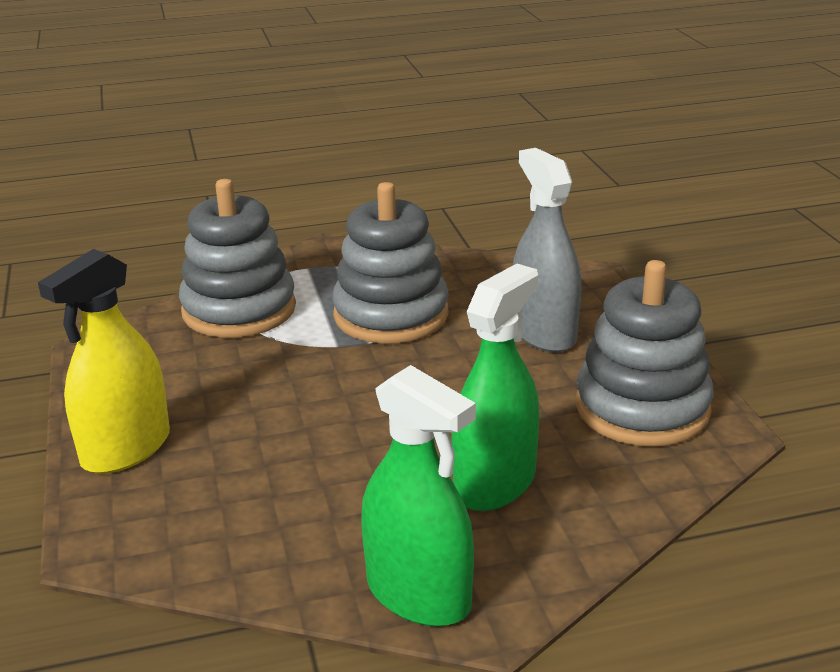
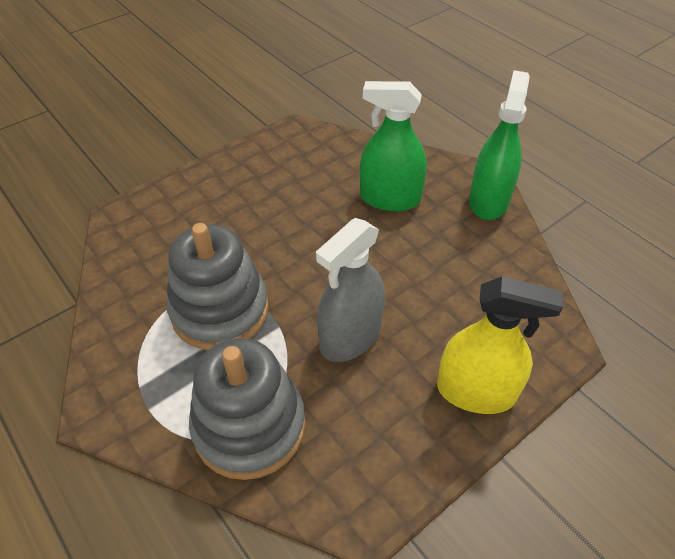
camera: 115 degrees left, 20 degrees up
(543, 333) = (216, 219): grey spray bottle -> grey spray bottle (350, 337)
(642, 408) = (287, 161): grey stacking toy -> none

